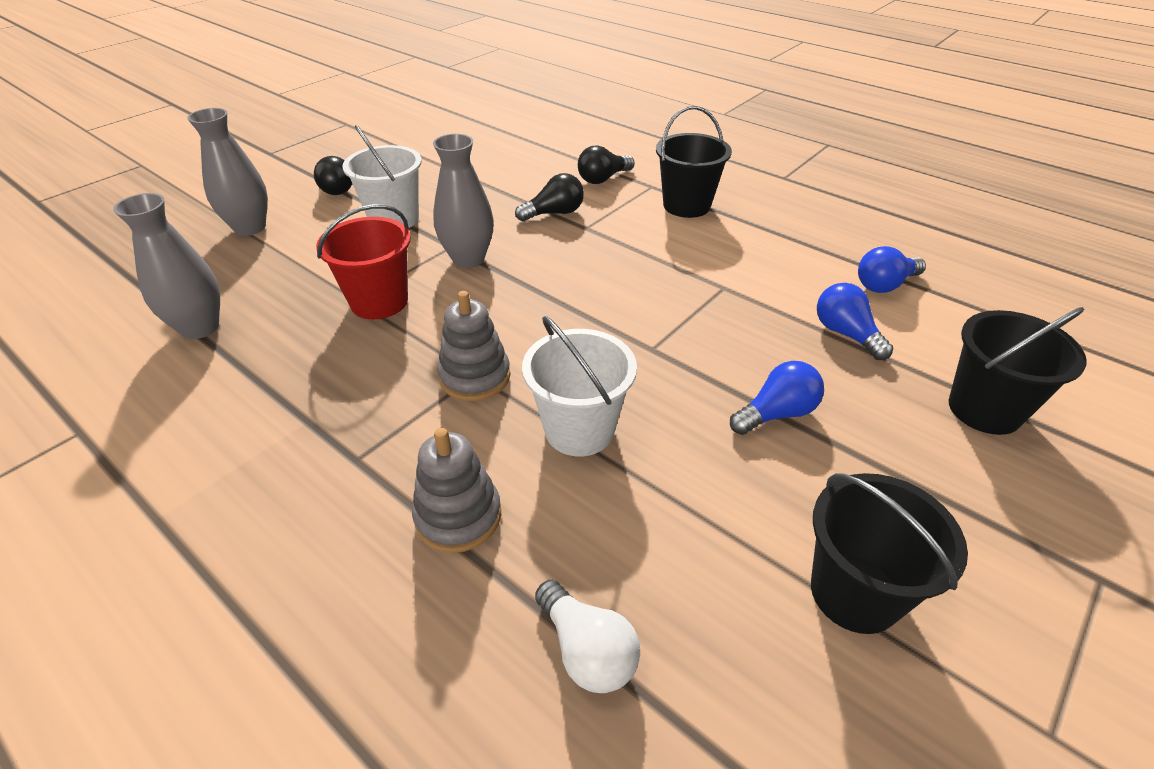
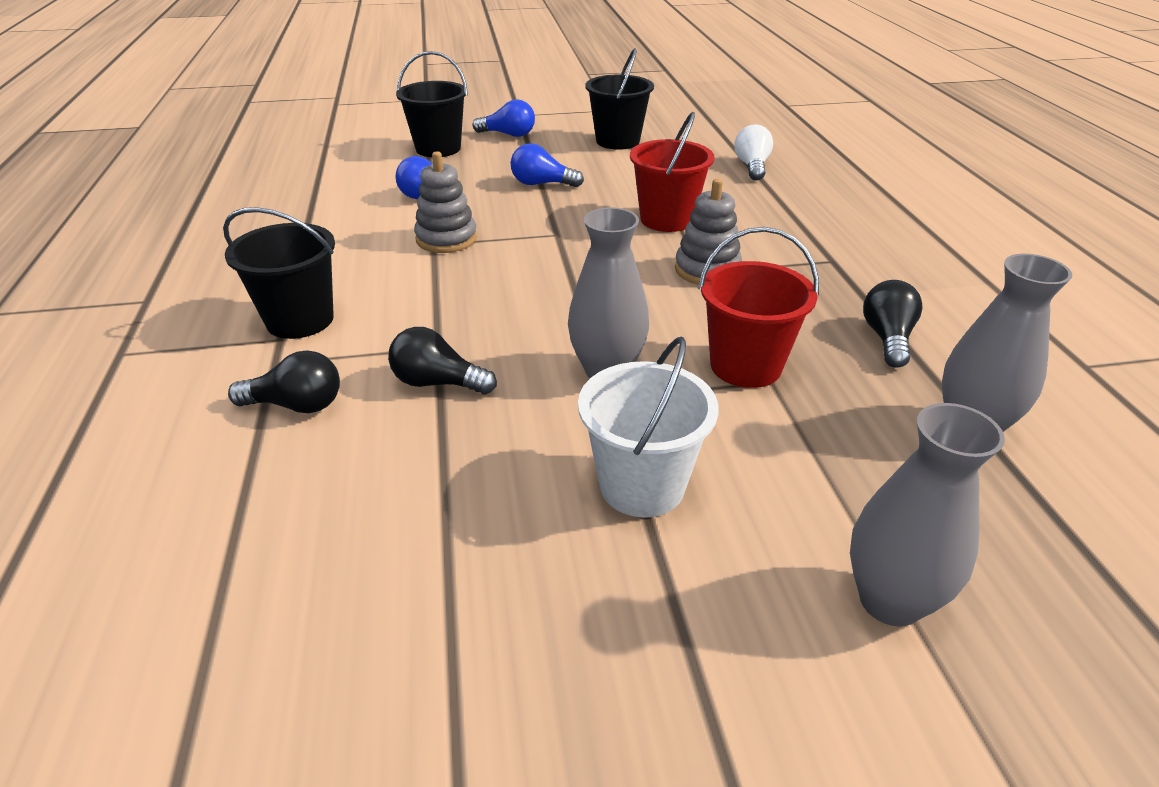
camera: 140 degrees left, 5 degrees down
(335, 188) = (689, 637): black light bulb -> black light bulb (887, 338)
(458, 516) = (779, 216): grey stacking toy -> grey stacking toy (446, 239)
(579, 430) = (666, 219): white bucket -> red bucket
(884, 285) = (332, 200): blue light bulb -> blue light bulb (508, 135)

